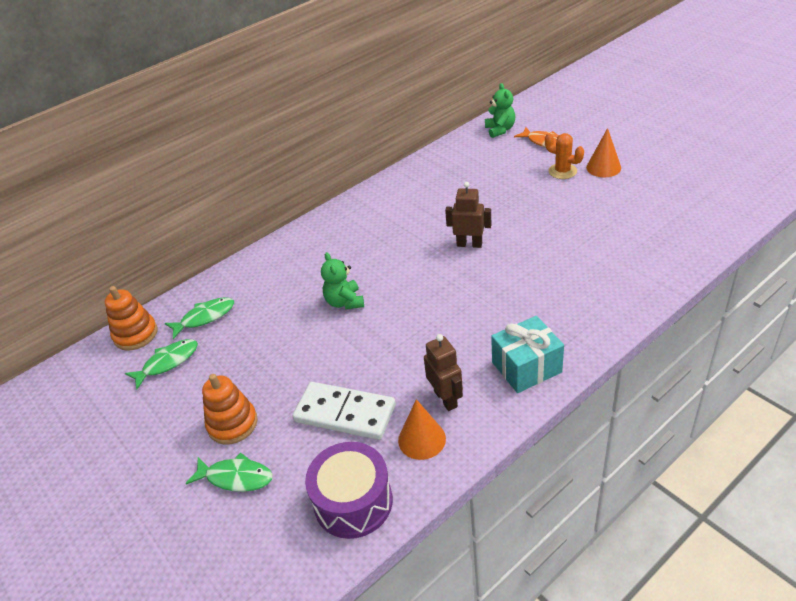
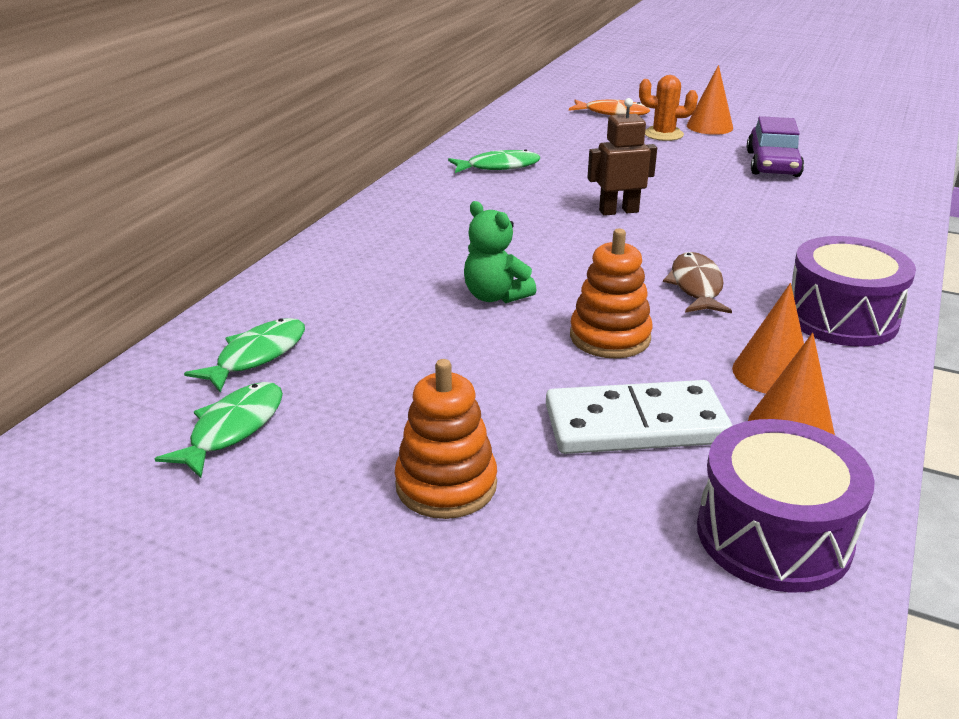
camera: 30 degrees left, 10 degrees down
(136, 334) = (128, 403): orange stacking toy -> orange stacking toy (610, 337)
(236, 477) = (527, 560): green fish -> green fish (498, 166)
(446, 399) = (771, 373): brown robot -> orange cone
(461, 320) = (696, 286): none -> brown fish
(500, 130) = (540, 108): green teddy bear -> none
(526, 367) = (841, 317): turquoise gift -> purple drum
(613, 216) = (772, 164): none -> purple car

